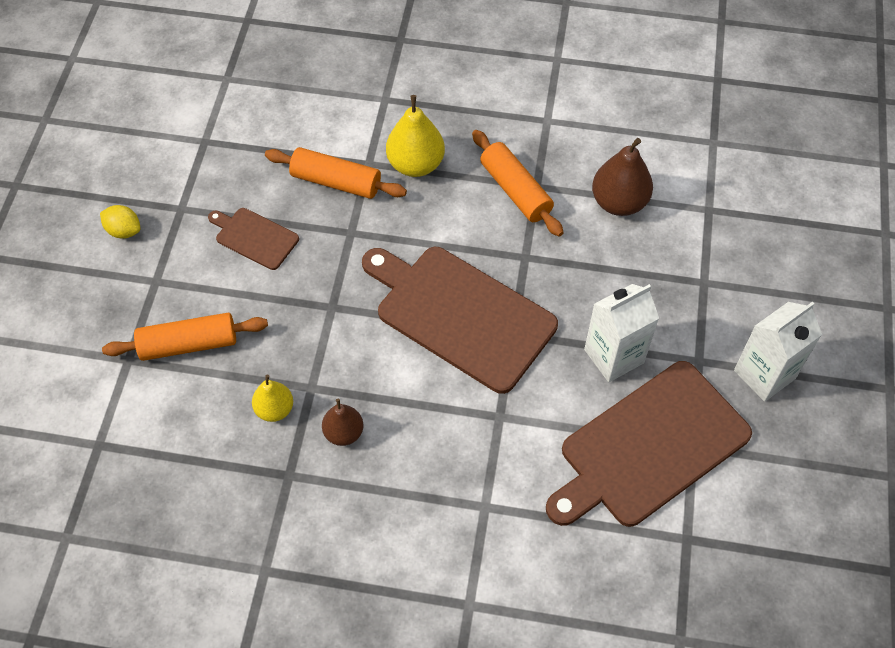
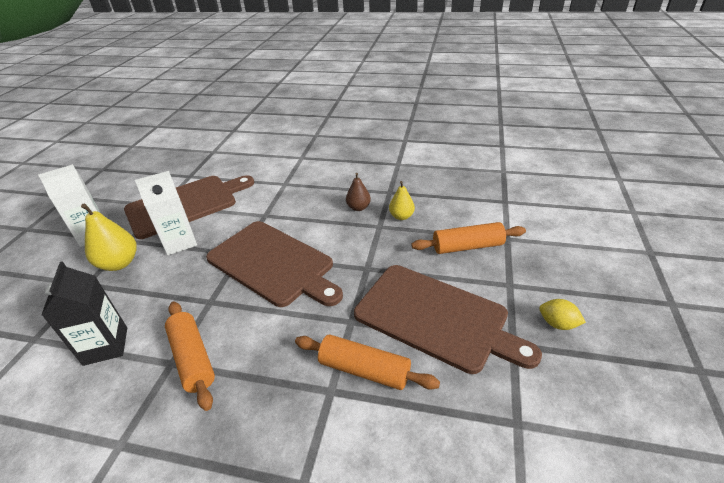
camera: 175 degrees left, 20 degrees down
(254, 237) = (436, 317): brown cutting board -> brown cutting board, size x2.09
(416, 164) = (281, 388): yellow pear -> yellow pear (119, 263)
(619, 202) = (106, 346): brown pear -> black carton

